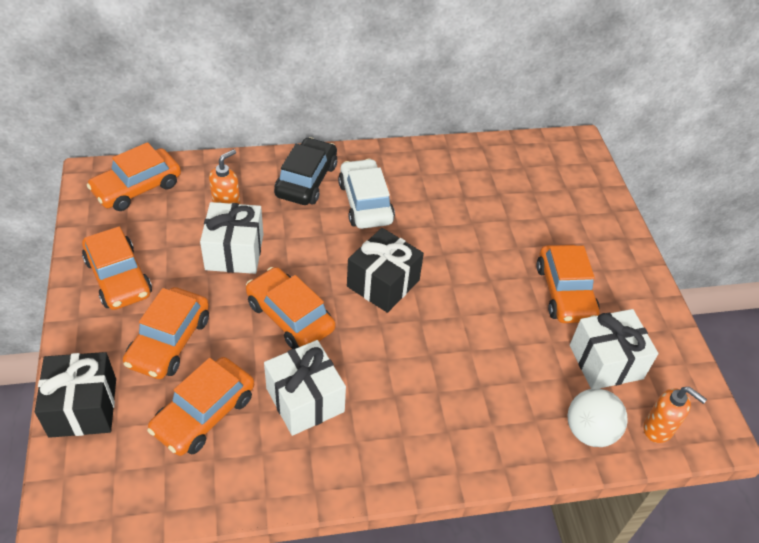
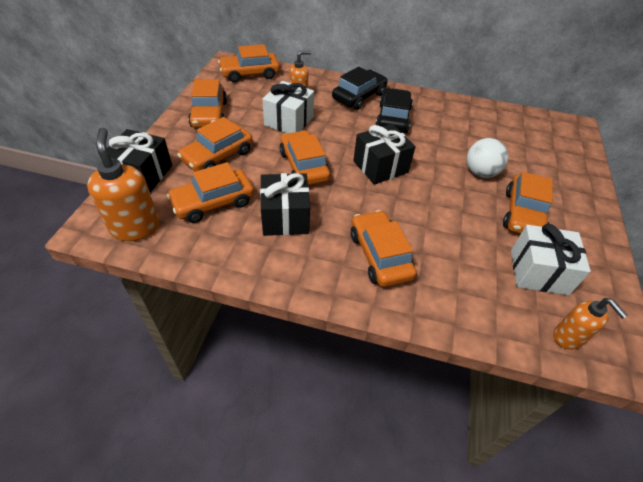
camera: 25 degrees right, 0 degrees up
(123, 489) = (135, 227): none -> orange soap dispenser
(305, 400) = (285, 217): white gift -> black gift
(365, 202) = (393, 118): white car -> black car
(437, 408) = (380, 255): none -> orange car
(589, 431) = (501, 316): white ball -> white ball (480, 173)

